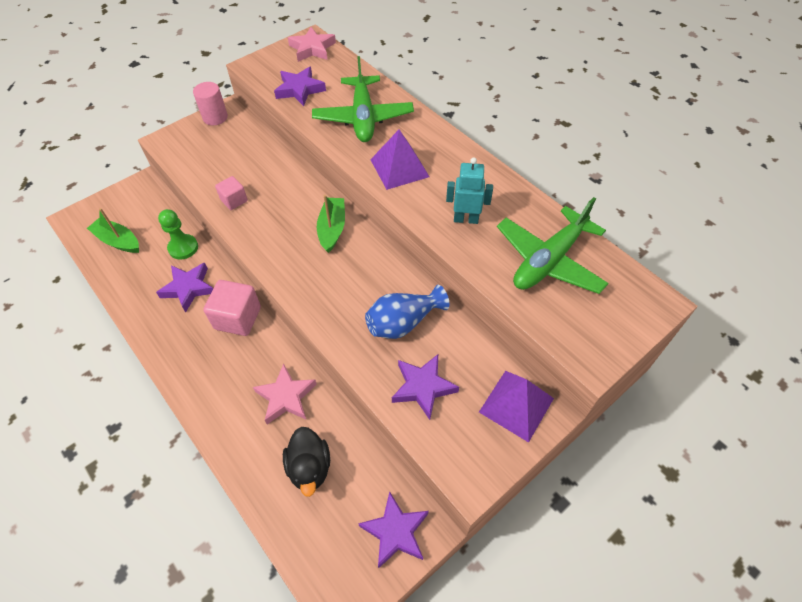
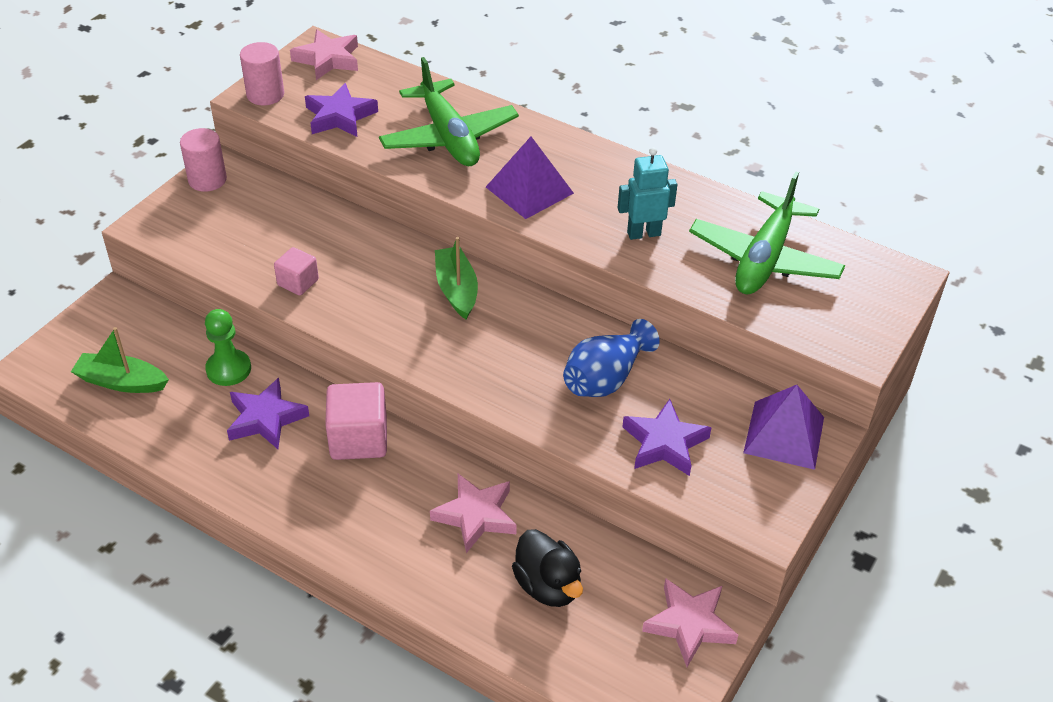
camera: 20 degrees left, 10 degrees down
(261, 66) = (265, 94): none -> pink cylinder
(395, 532) = (689, 624): purple star -> pink star

